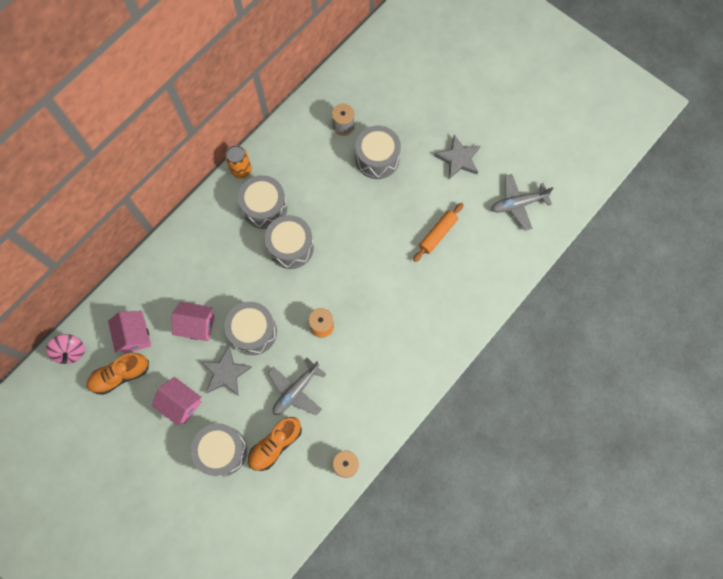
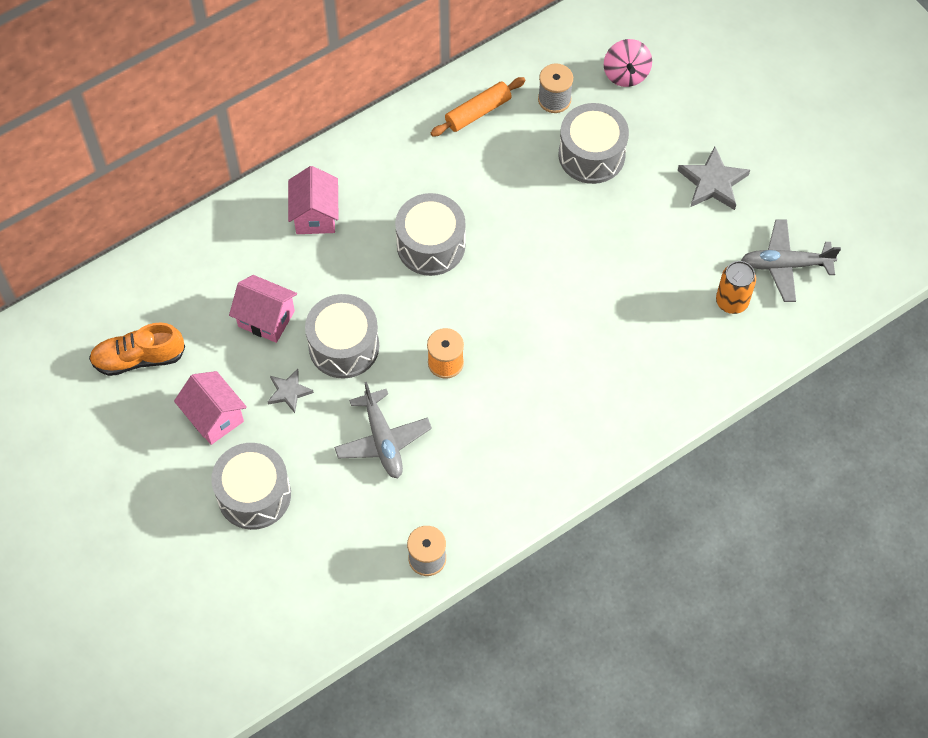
camera: 15 degrees right, 10 degrees down
(71, 351) = (79, 310): pink spinning top -> pink spinning top (626, 74)
(135, 336) = (174, 311): pink house -> pink house (315, 215)
(226, 373) = (289, 392): grey star -> grey star, size x0.62
(241, 170) = (388, 125): orange can -> orange can (731, 301)
(264, 208) = (408, 184): grey drum -> none
(275, 445) = (332, 506): orange shoe -> none
(296, 390) = (383, 440): grey plane -> grey plane turned 75 degrees counterclockwise
(437, 234) = (652, 278): orange rolling pin -> orange rolling pin (478, 112)

